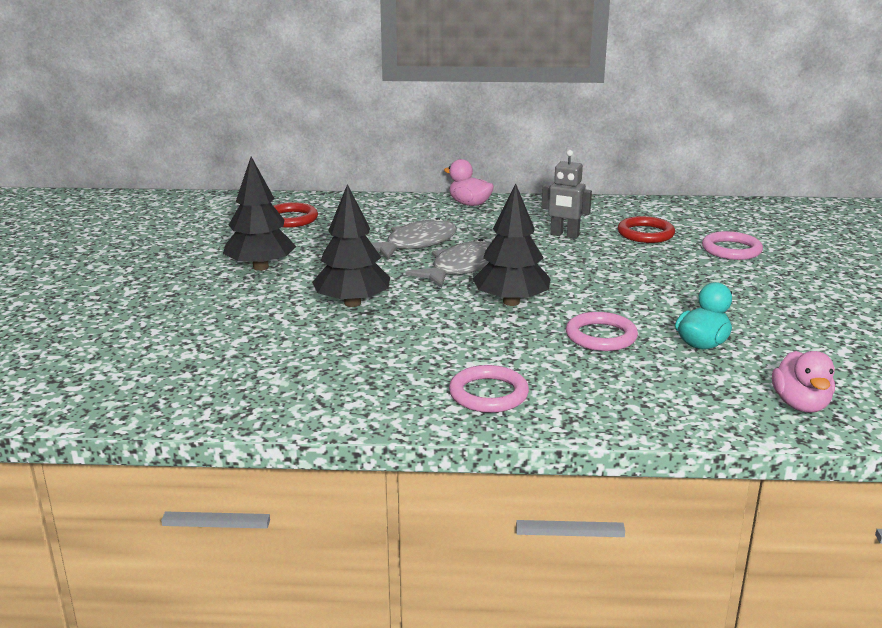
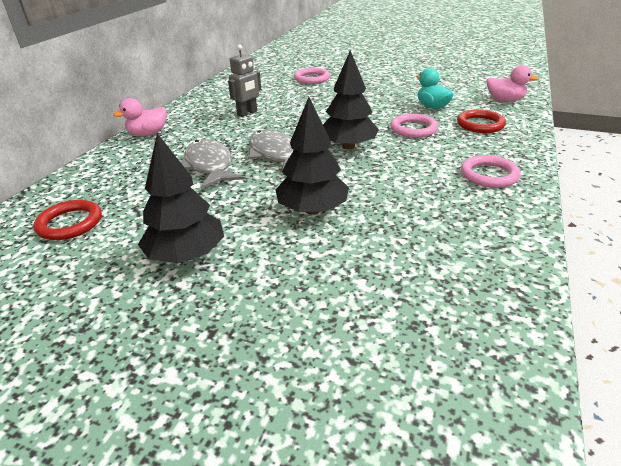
camera: 70 degrees left, 10 degrees up
(645, 234) = (268, 92): red ring -> red ring (480, 124)

